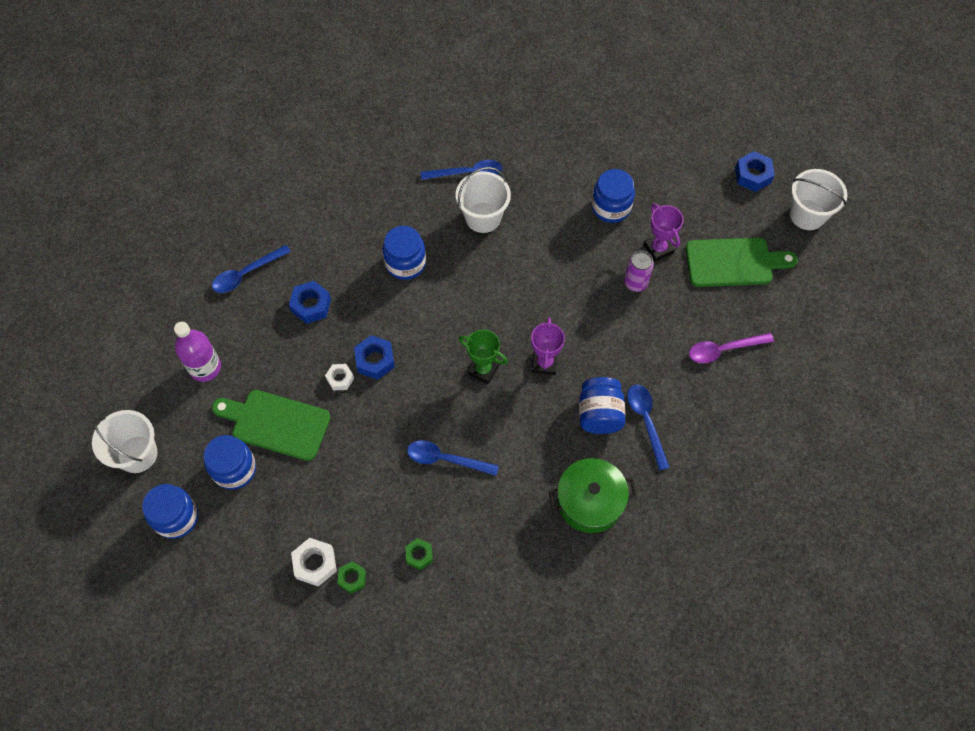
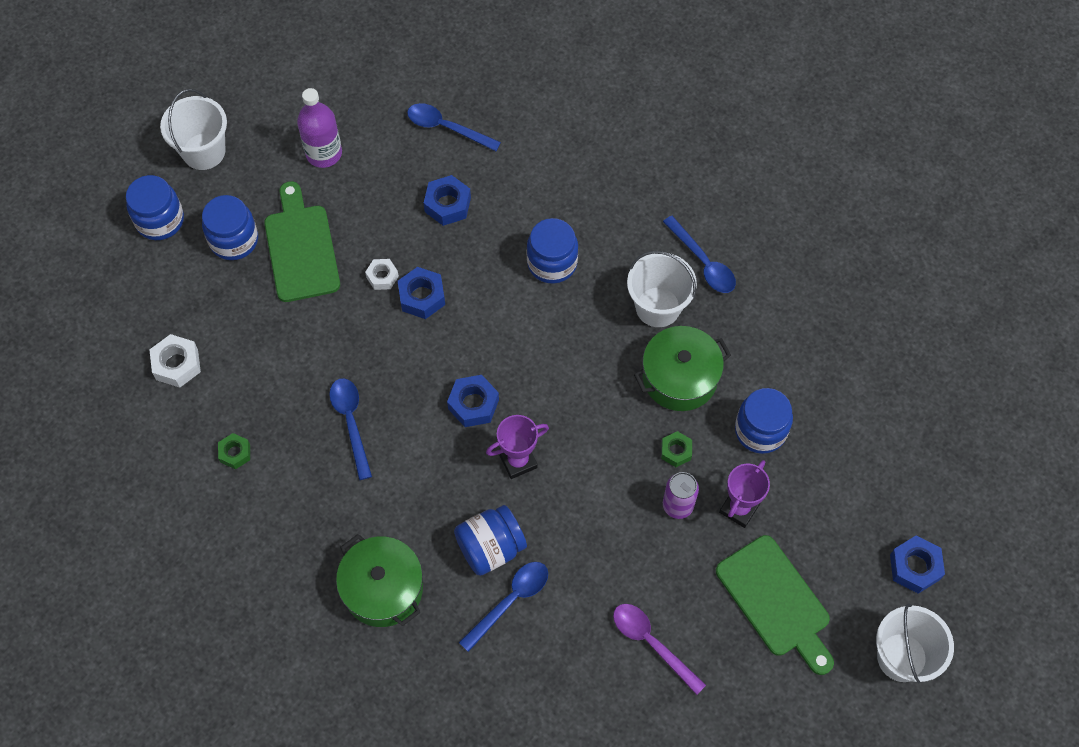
camera: 60 degrees right, 0 degrees up
(352, 578) = (179, 405): green nut -> green nut (676, 451)
(483, 369) = (473, 404): green trophy -> blue nut
(544, 232) = (679, 377): none -> green pot

